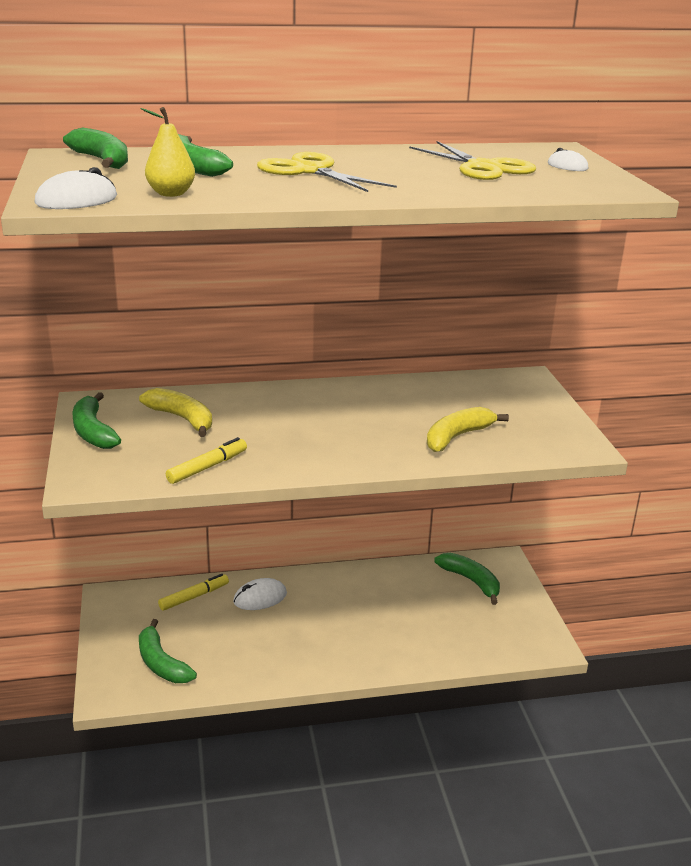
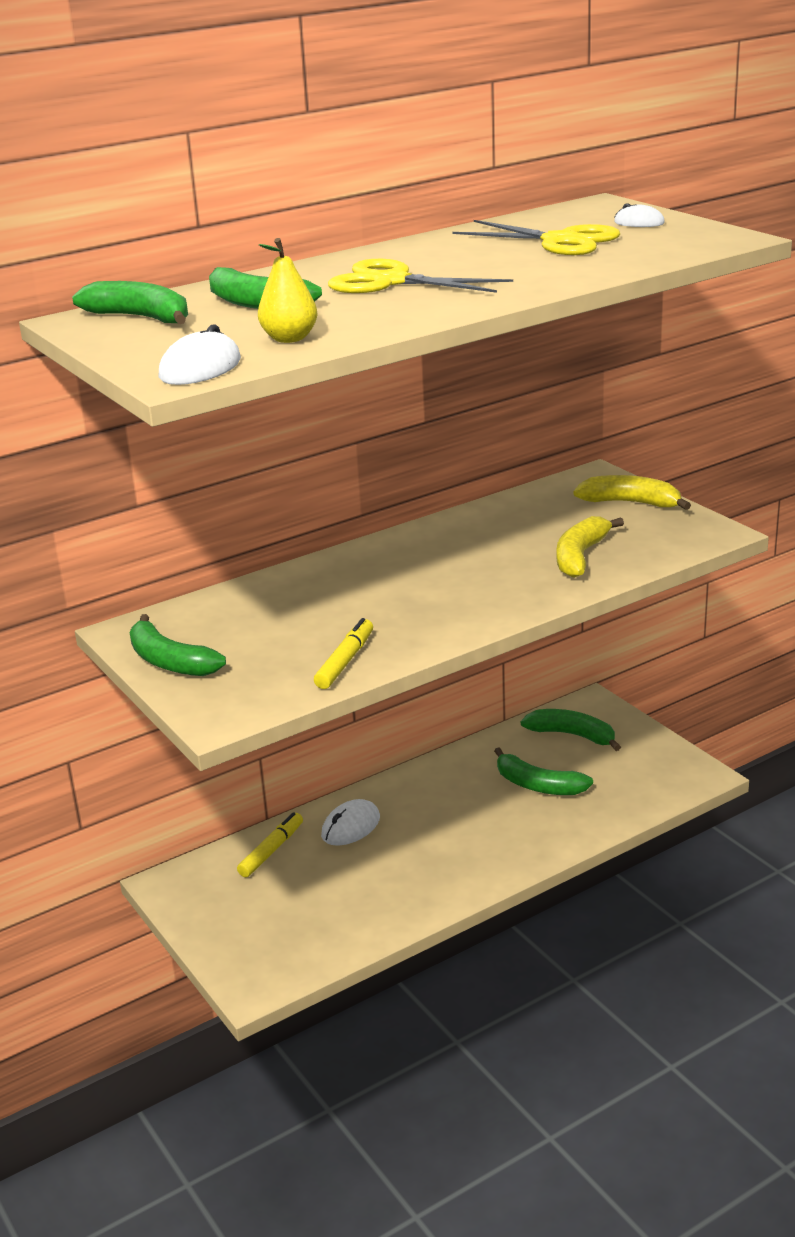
camera: 20 degrees left, 0 degrees up
(161, 663) = (291, 933): green banana -> green banana (538, 785)
(183, 419) = (261, 619): yellow banana -> yellow banana (631, 503)

